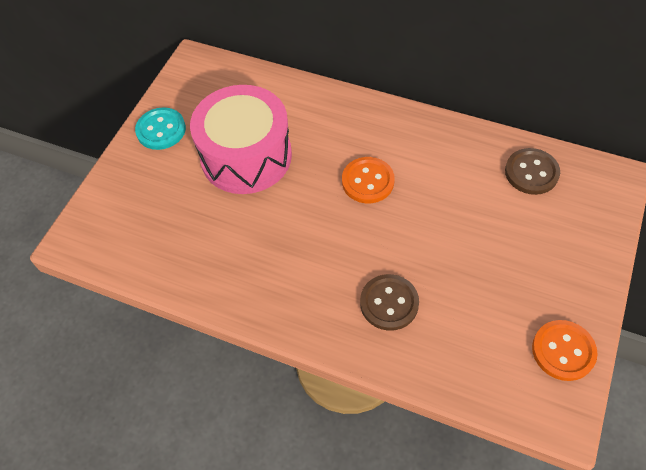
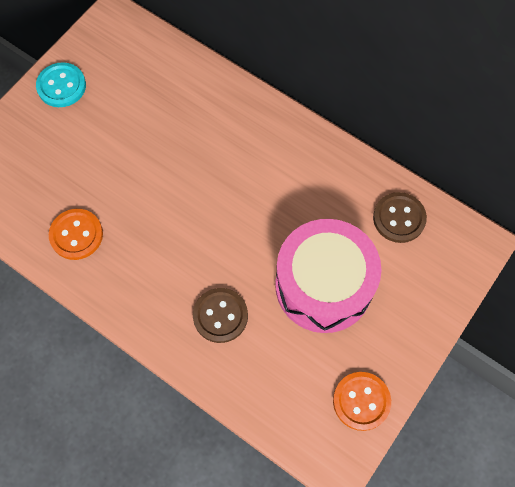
camera: 10 degrees right, 10 degrees up
(246, 156) = (134, 134): pink drum -> pink drum (323, 285)
(368, 181) = (240, 189): orange button -> orange button (76, 235)

